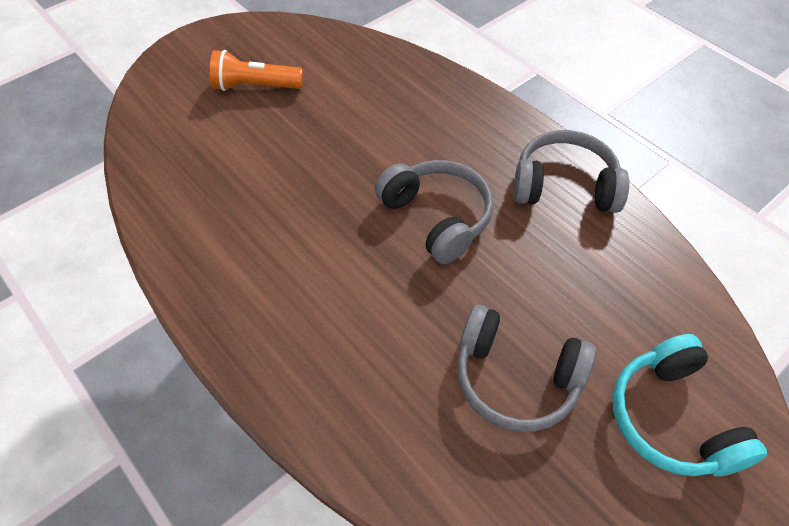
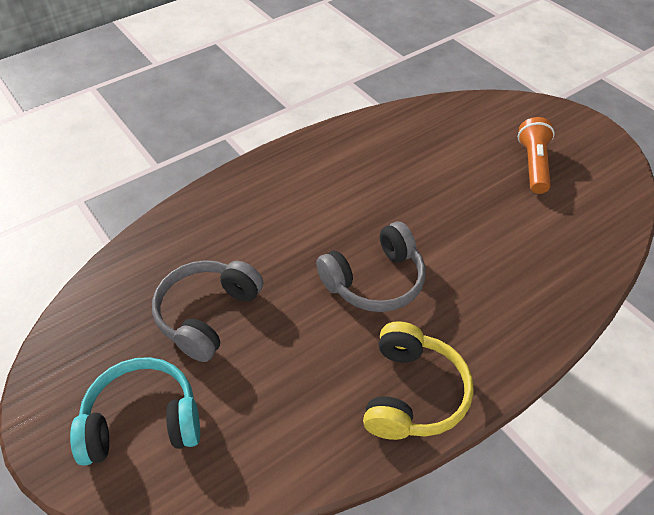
camera: 95 degrees right, 5 degrees down
(564, 186) = (412, 393): grey headphones -> yellow headphones

